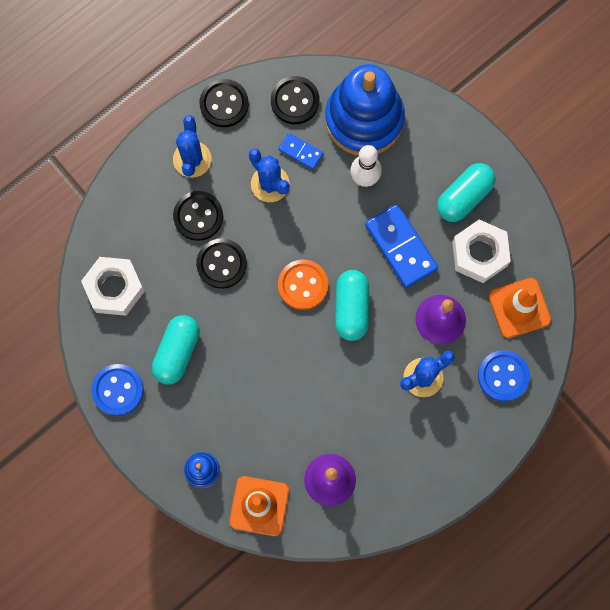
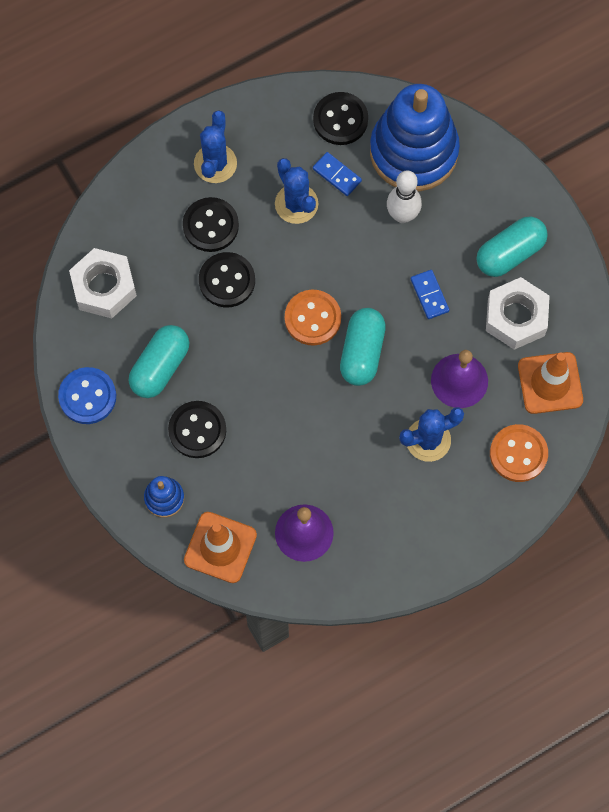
camera: 10 degrees right, 5 degrees down
(224, 104) = (261, 110): black button -> black button (197, 430)
(401, 247) = (429, 295): blue domino -> blue domino, size x0.54
(503, 376) = (518, 454): blue button -> orange button

